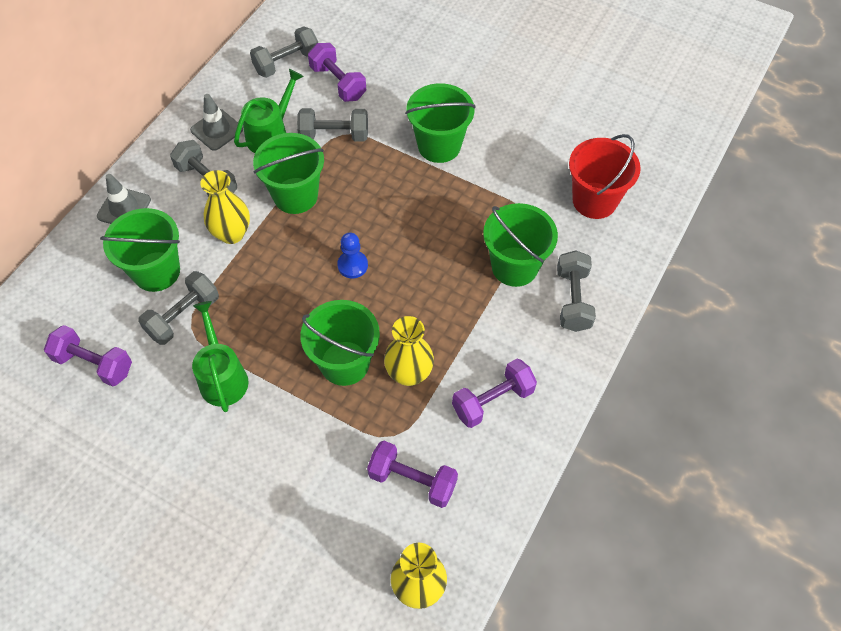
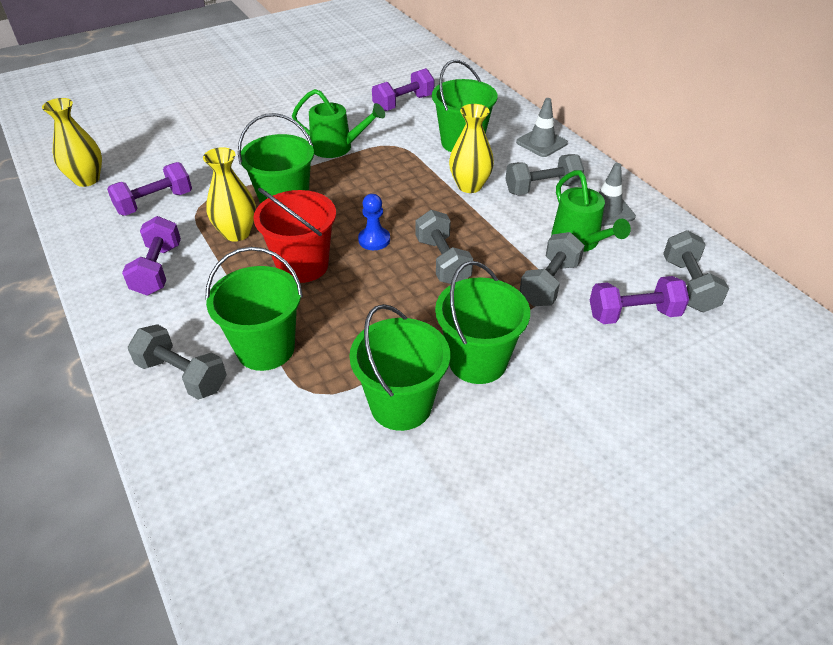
camera: 120 degrees right, 15 degrees down
(183, 316) = (407, 144): grey dumbbell -> grey dumbbell (442, 261)
(295, 195) = (485, 232): green bucket -> green bucket (401, 405)
(594, 200) = (279, 473): red bucket -> red bucket (302, 265)

